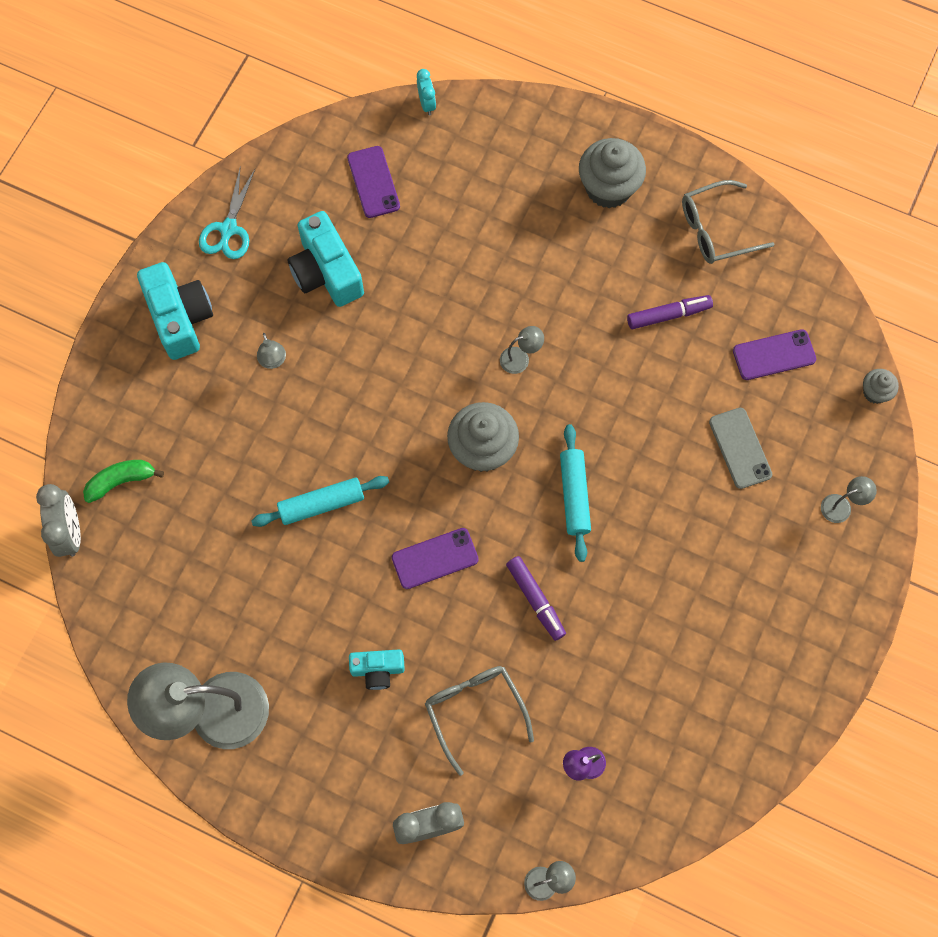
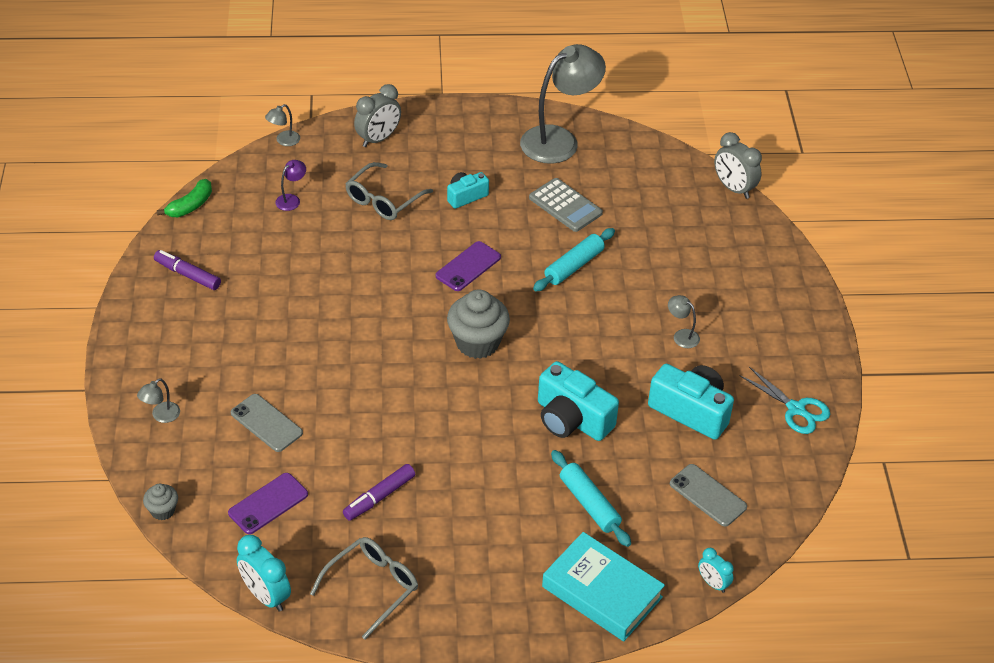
camera: 150 degrees right, 25 degrees down
(121, 481) = (726, 226): green banana -> green banana (190, 206)
(180, 318) = (776, 335): turquoise camera -> turquoise camera (572, 419)
(228, 229) = (796, 409): turquoise scissors -> turquoise scissors turned 150 degrees clockwise
(274, 598) = (565, 206): none -> grey calculator
(373, 182) = (707, 495): purple phone -> grey phone
(475, 711) = (384, 200): grey glasses -> grey glasses turned 90 degrees clockwise
(520, 358) = (488, 414): grey lamp -> none
(523, 138) = (602, 592): none -> turquoise book
(535, 600) = (378, 271): purple marker -> purple marker (187, 275)
(574, 495) = (386, 341): turquoise rolling pin -> turquoise rolling pin (589, 504)
(608, 188) = (494, 581): grey cupcake -> none
(811, 263) = (266, 596): none -> turquoise clock

